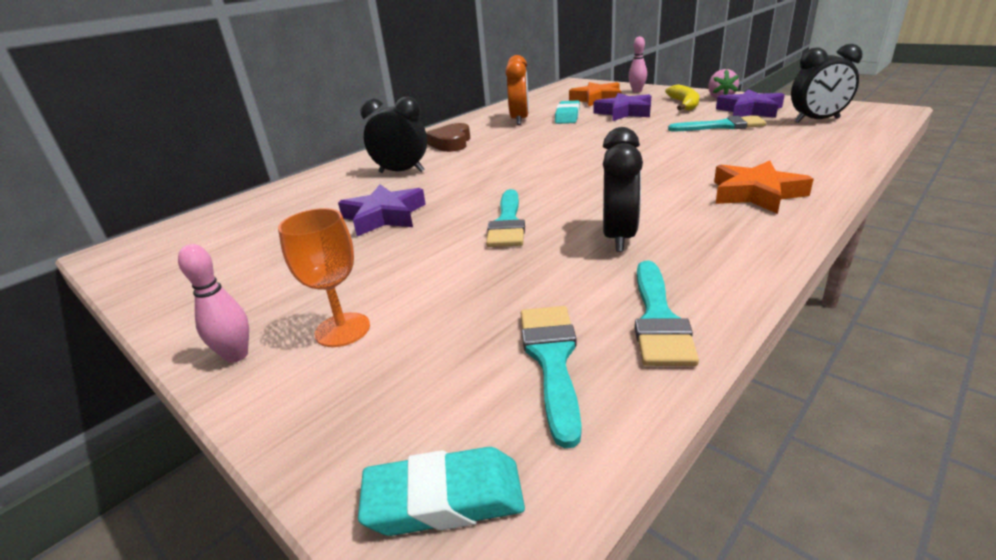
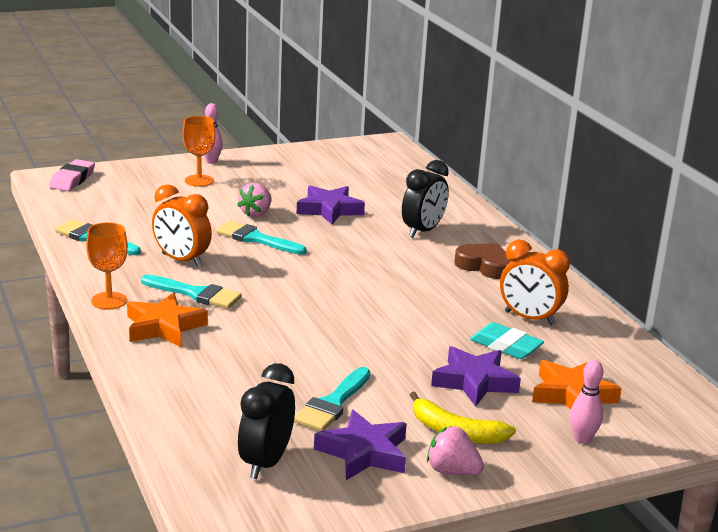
camera: 110 degrees right, 5 degrees down
(434, 246) = (256, 213): none -> pink strawberry
(444, 499) = (72, 180): turquoise eraser -> pink eraser
(552, 360) = (106, 211): turquoise brush -> turquoise brush (195, 294)
(619, 237) = (181, 260): black clock -> orange clock
(773, 234) = (109, 301): none -> orange goblet

